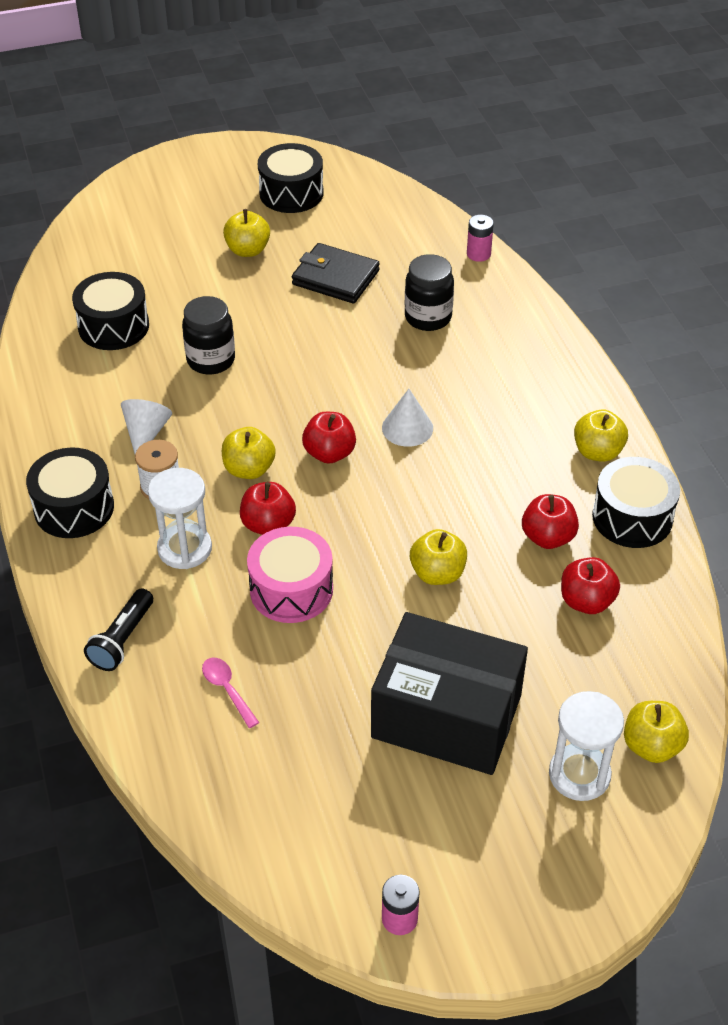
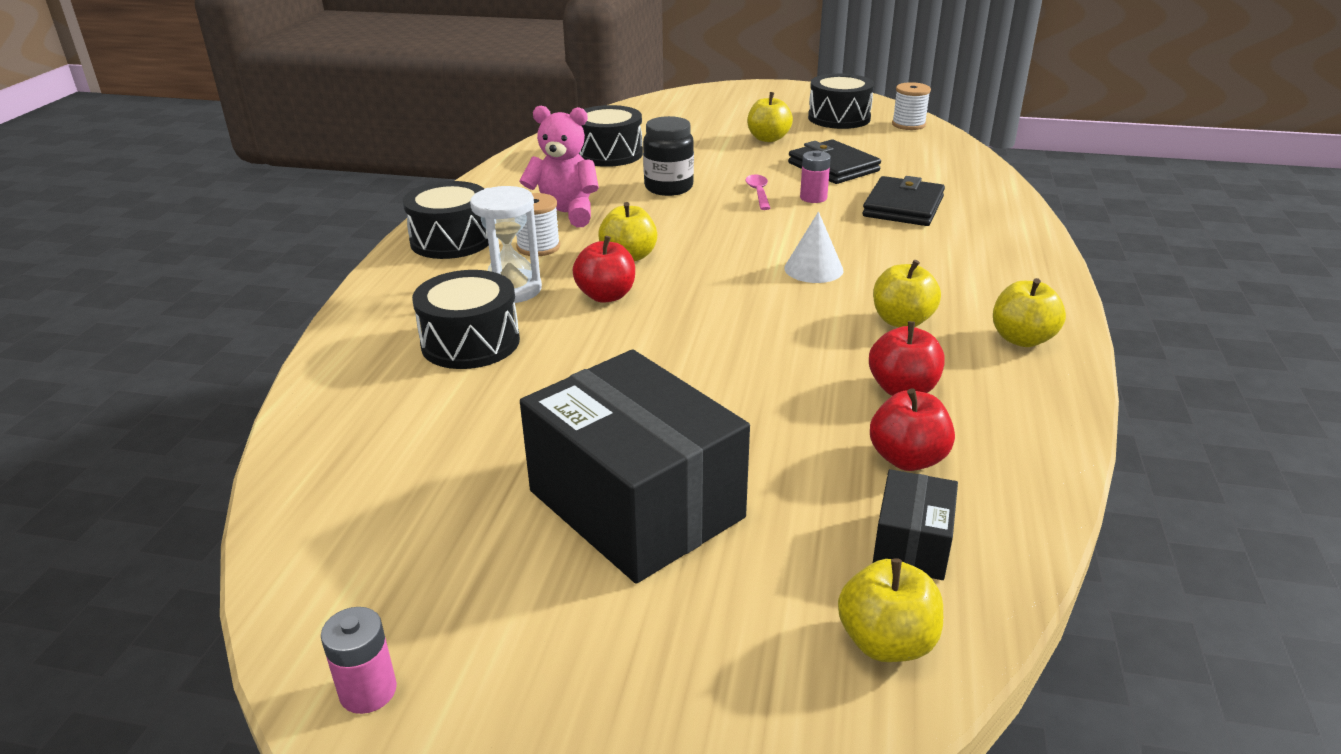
camera: 30 degrees right, 15 degrees down
(122, 640) = (384, 332): black flashlight -> none
(146, 433) = (564, 214): white cone -> pink teddy bear
(227, 689) = (431, 398): pink spoon -> pink spoon (758, 193)
(291, 589) = (578, 345): pink drum -> none
(329, 453) = (717, 266): red apple -> none
(361, 185) = (908, 124): none -> white spool
(428, 317) = (903, 207): black jar -> black wallet
(437, 573) = (744, 380): yellow apple -> yellow apple (902, 321)
(478, 254) = (992, 181): pink battery -> pink battery (813, 198)
(579, 774) = (753, 632): white hourglass -> none
(626, 670) = (911, 544): none -> black box
(632, 517) = (1028, 403): black drum -> black drum (470, 342)

